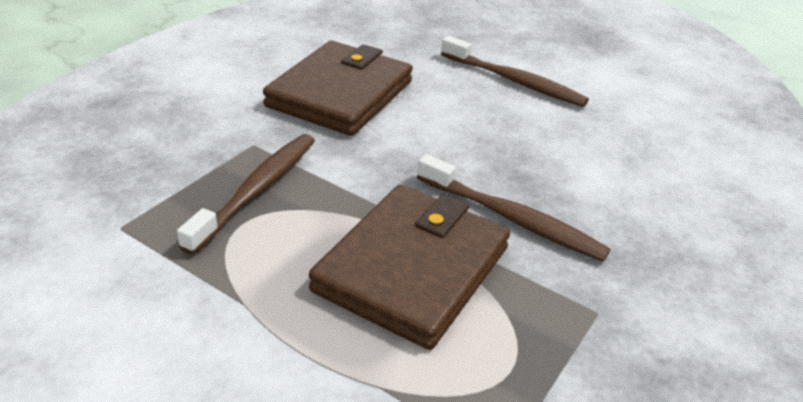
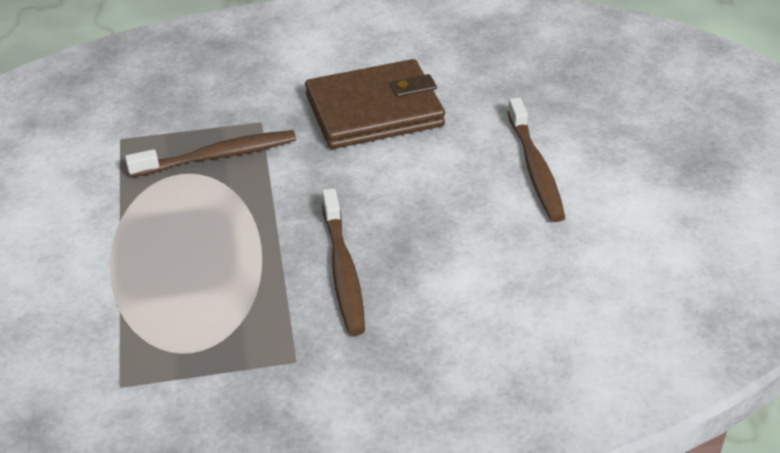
camera: 50 degrees right, 5 degrees up
(412, 269) = (230, 261): brown wallet -> none

